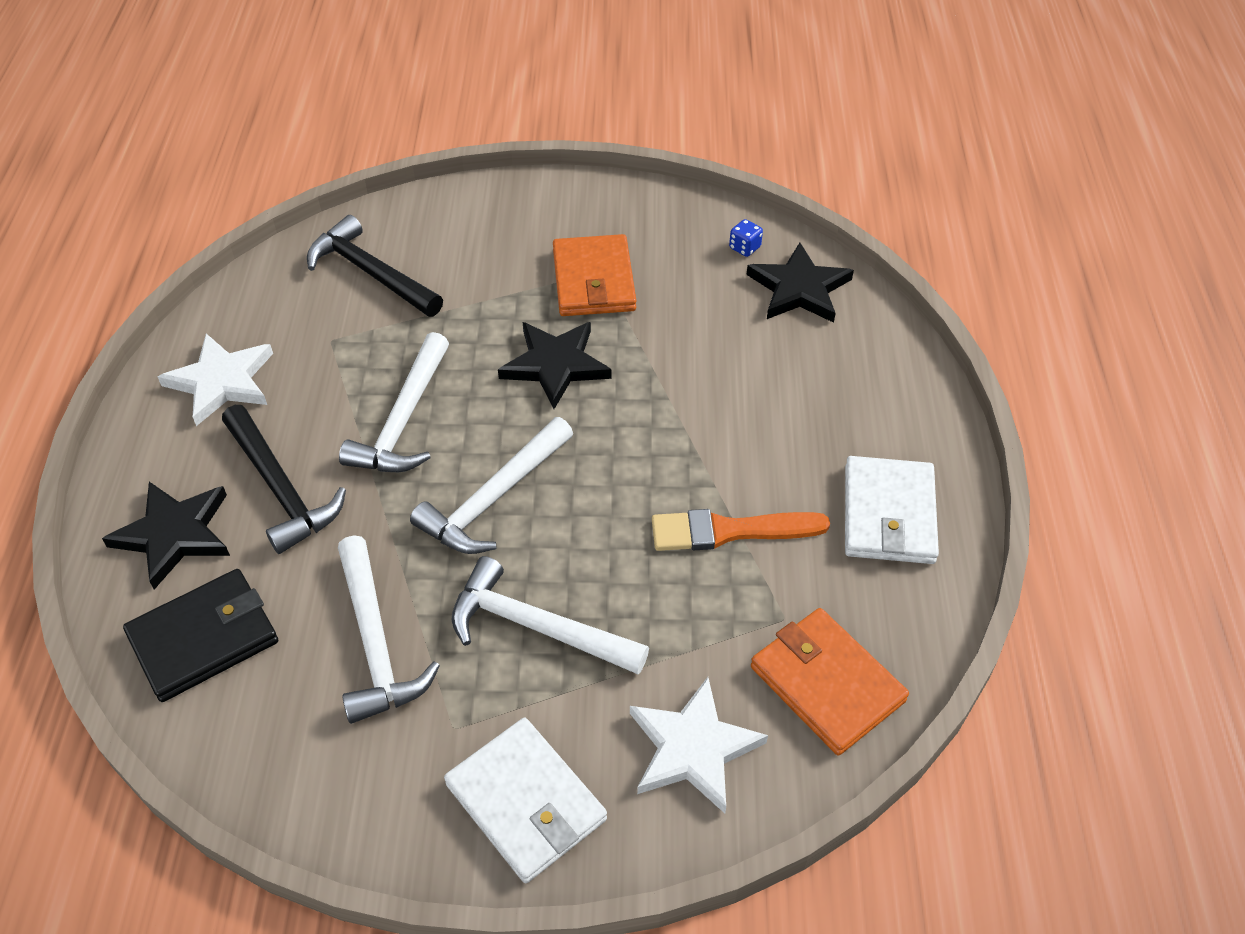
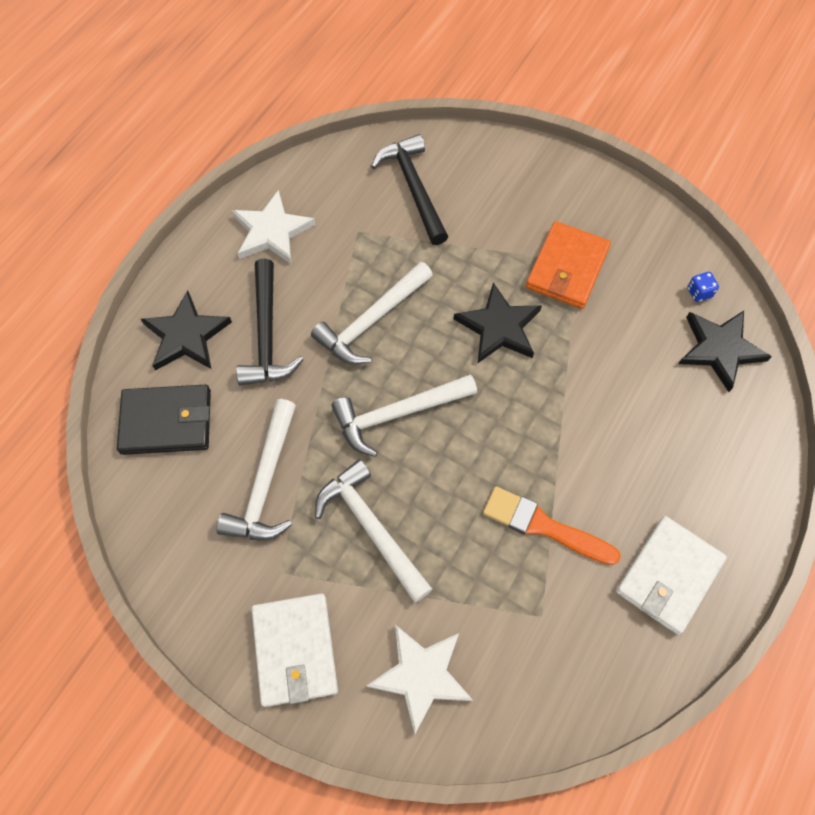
camera: 30 degrees right, 15 degrees up
(826, 684) = (540, 682): orange wallet -> none

